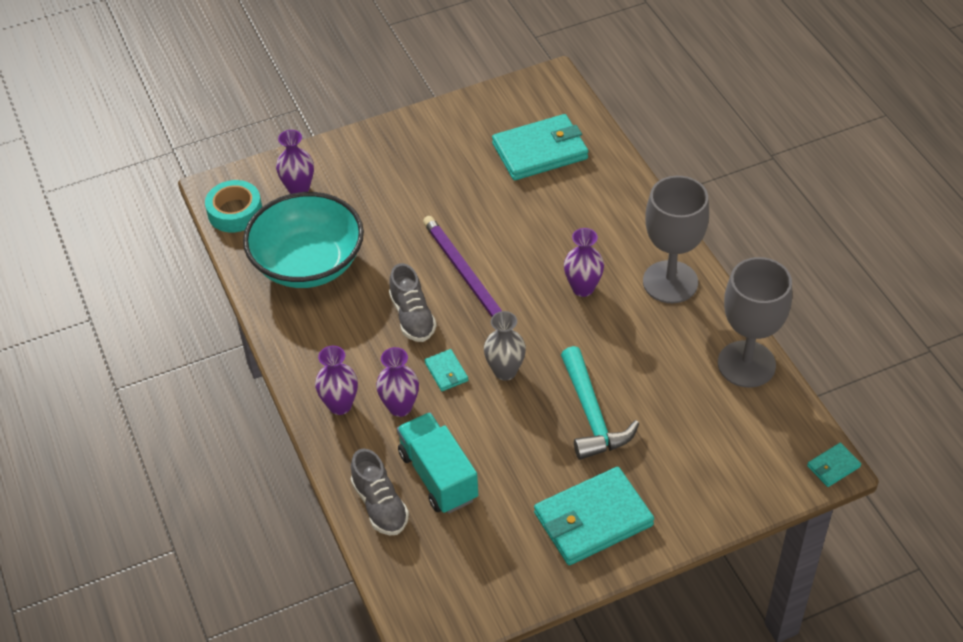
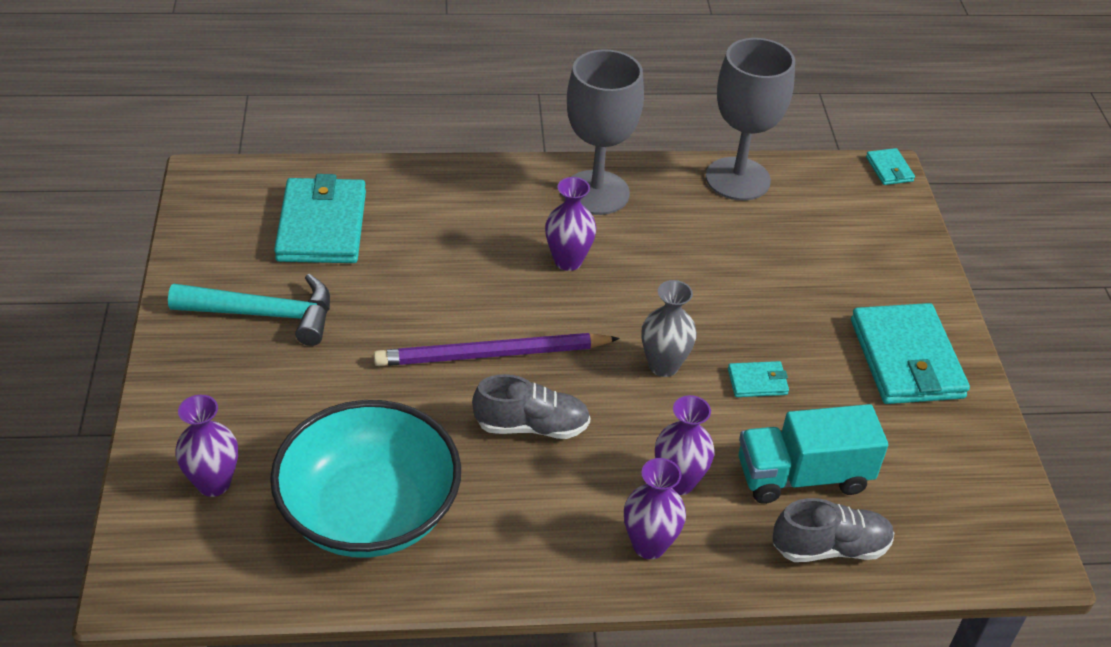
camera: 75 degrees left, 5 degrees down
(235, 212) = (205, 574): turquoise tape -> none
(446, 372) = (640, 420): turquoise wallet -> turquoise wallet (757, 382)
(592, 415) = (759, 313): turquoise hammer -> turquoise hammer (264, 314)

